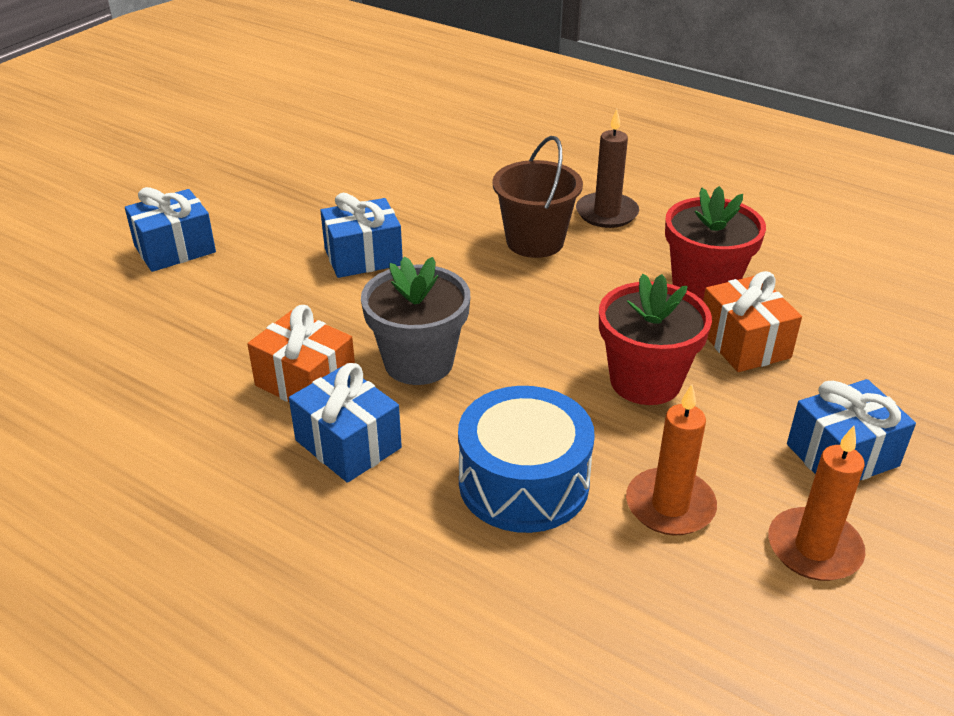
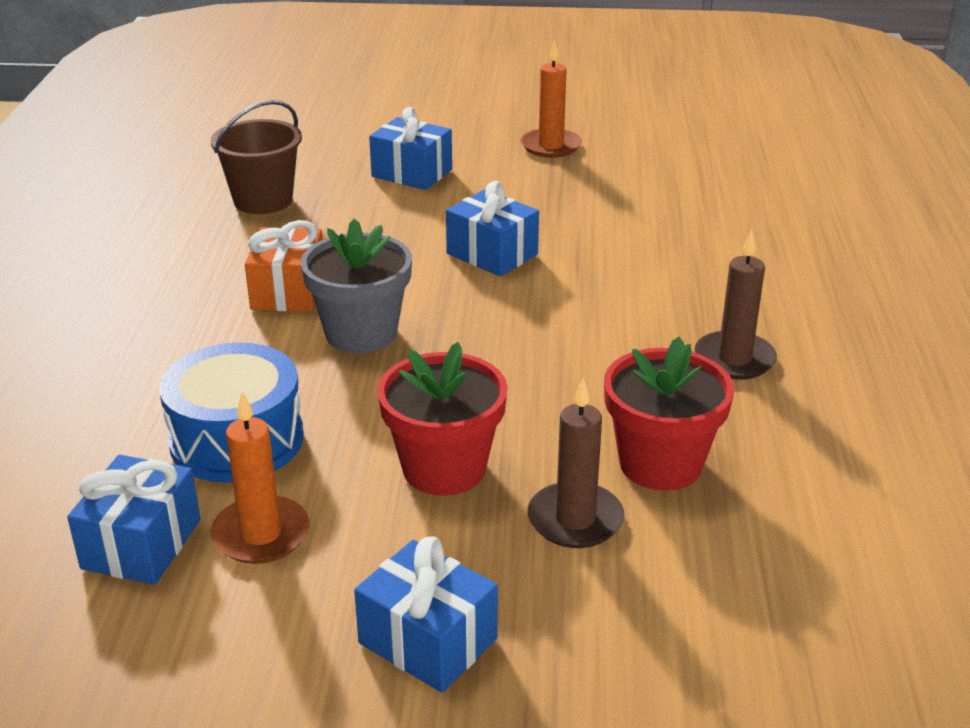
camera: 60 degrees right, 5 degrees down
(348, 444) = (225, 337): blue gift -> blue gift (141, 544)
(535, 241) = (623, 332): brown bucket -> brown bucket (263, 200)
(743, 343) = (575, 520): orange gift -> brown candle
(814, 548) = (257, 649): orange candle -> orange candle (550, 146)

